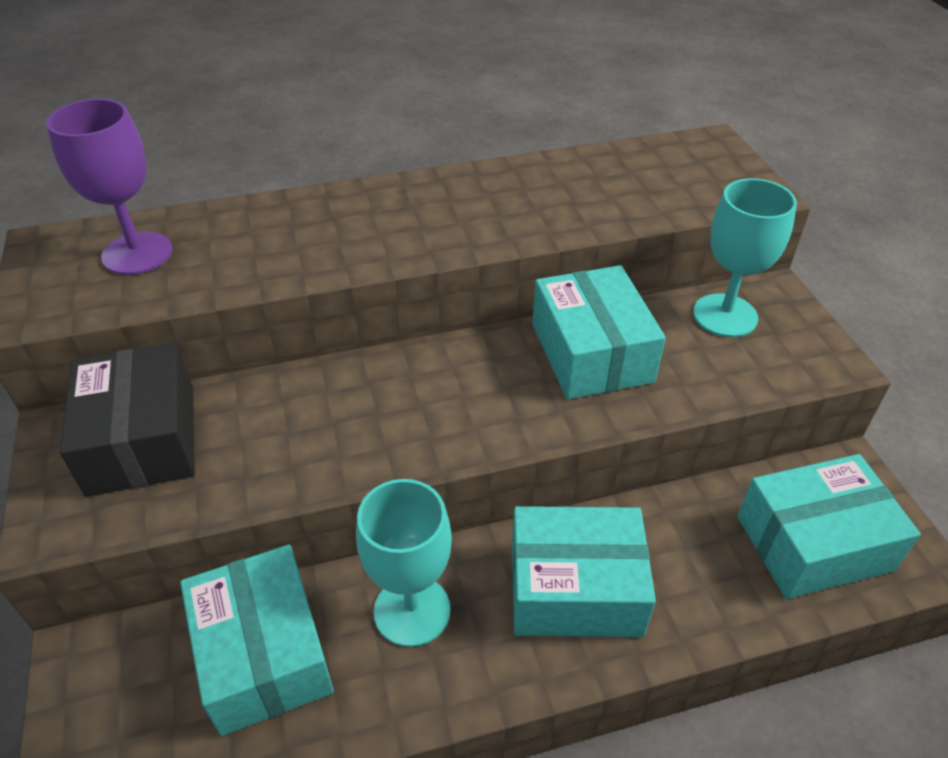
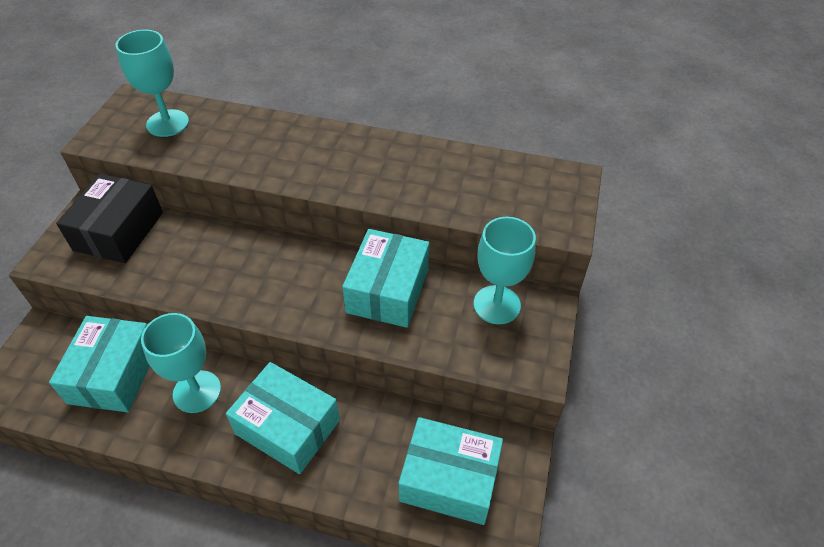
camera: 30 degrees right, 5 degrees up
(137, 253) = (167, 123): purple goblet -> turquoise goblet

